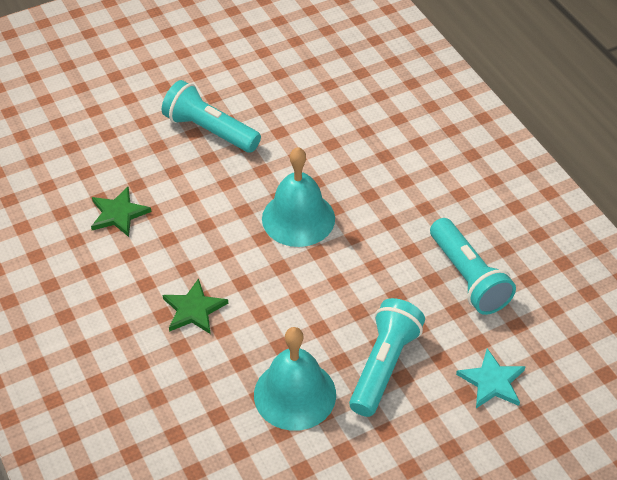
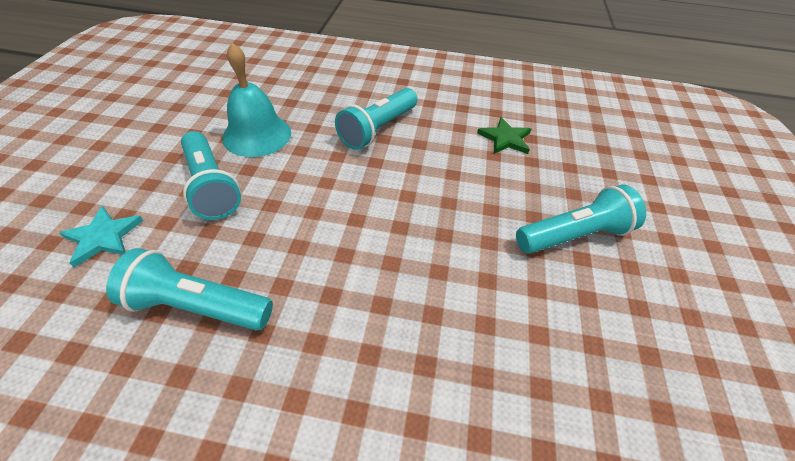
camera: 125 degrees right, 0 degrees up
(194, 310) = (378, 129): green star -> turquoise flashlight
(298, 218) = (405, 229): turquoise bell -> none

